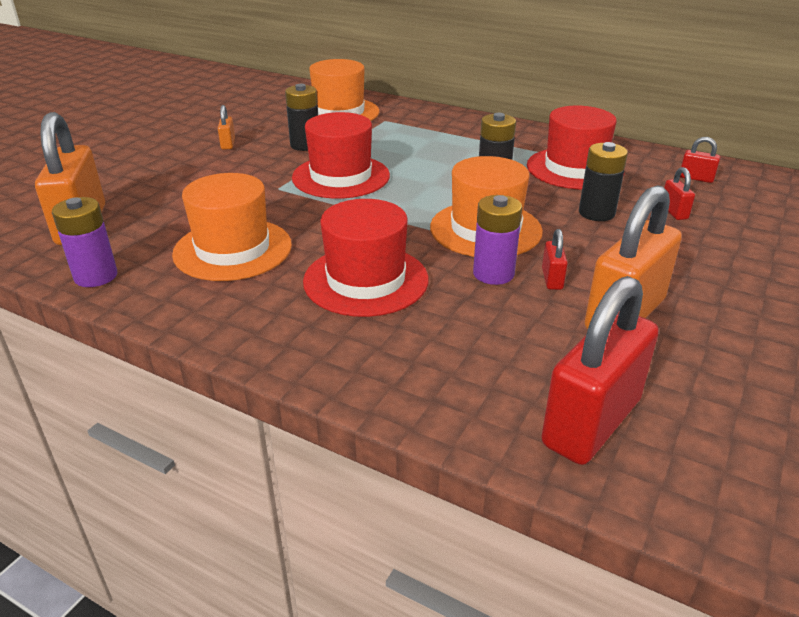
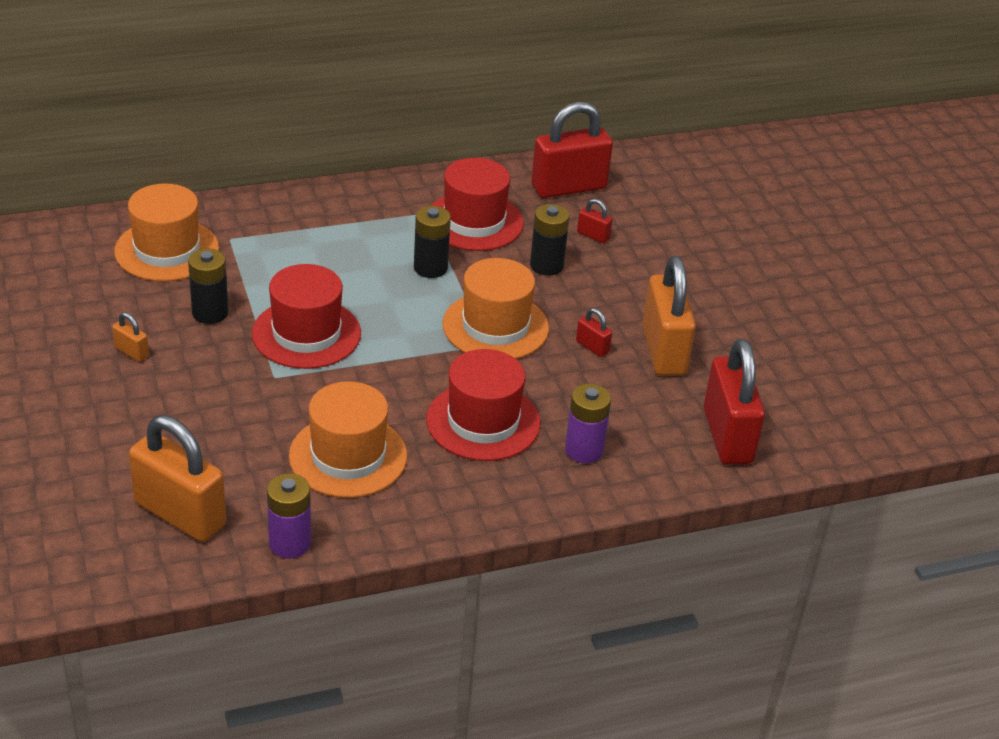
camera: 50 degrees left, 5 degrees up
(493, 274) = (553, 364): purple battery -> purple battery (584, 450)
(696, 178) = (568, 187): red padlock -> red padlock, size x2.34

